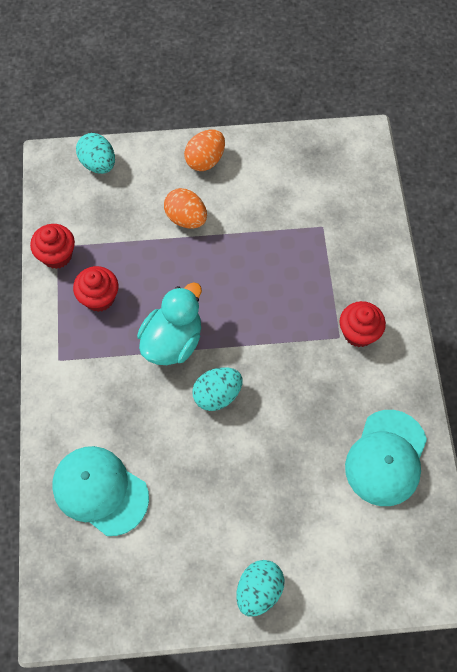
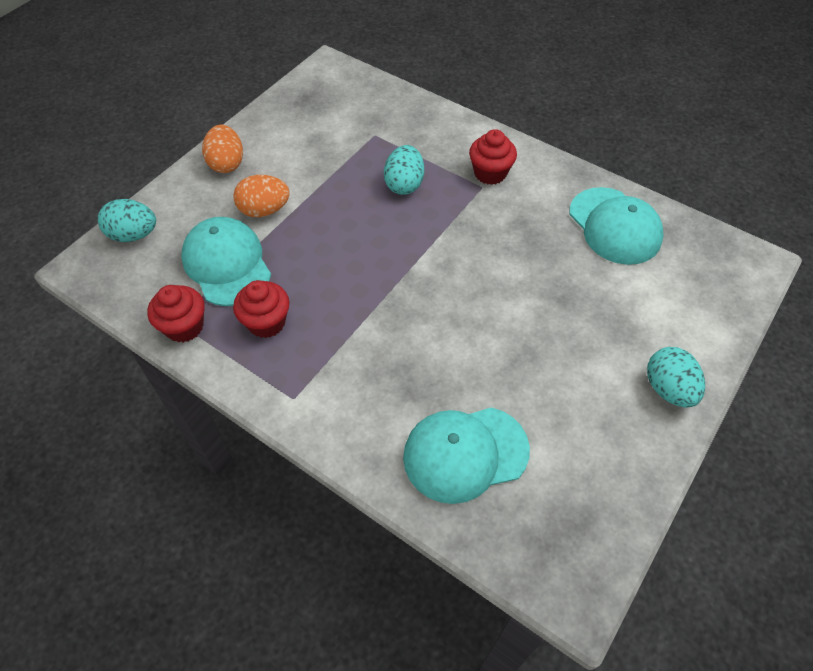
camera: 50 degrees left, 10 degrees down
(123, 236) = (227, 264): none -> turquoise cap
(172, 341) = (370, 296): turquoise duck -> none
(217, 395) = (454, 298): turquoise egg -> turquoise egg (404, 184)

